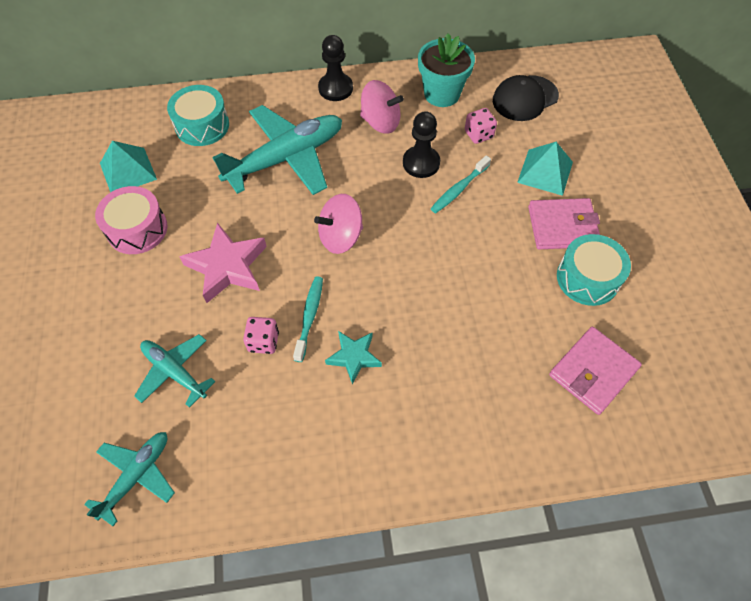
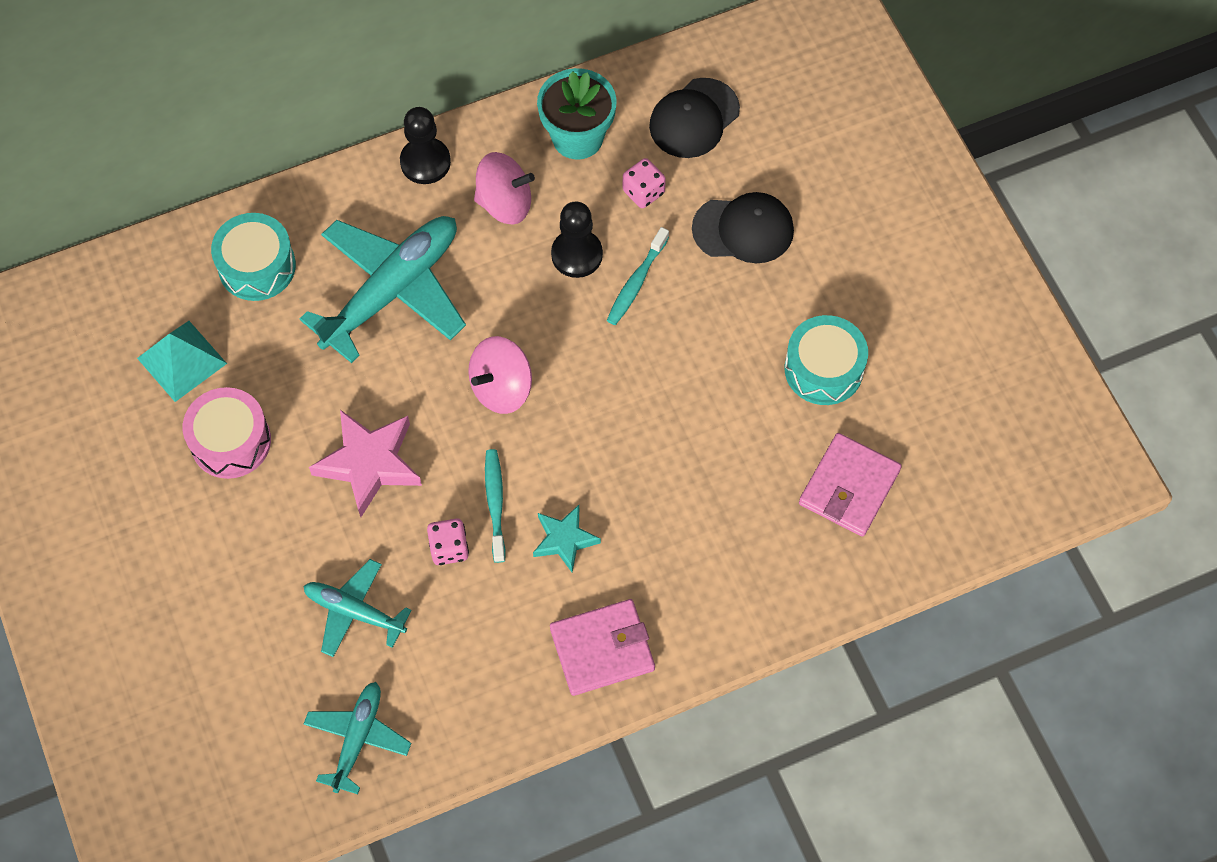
camera: 15 degrees left, 5 degrees up
(545, 172) = (743, 229): turquoise pyramid -> black cap
(562, 226) = (780, 305): pink wallet -> pink wallet (602, 649)

